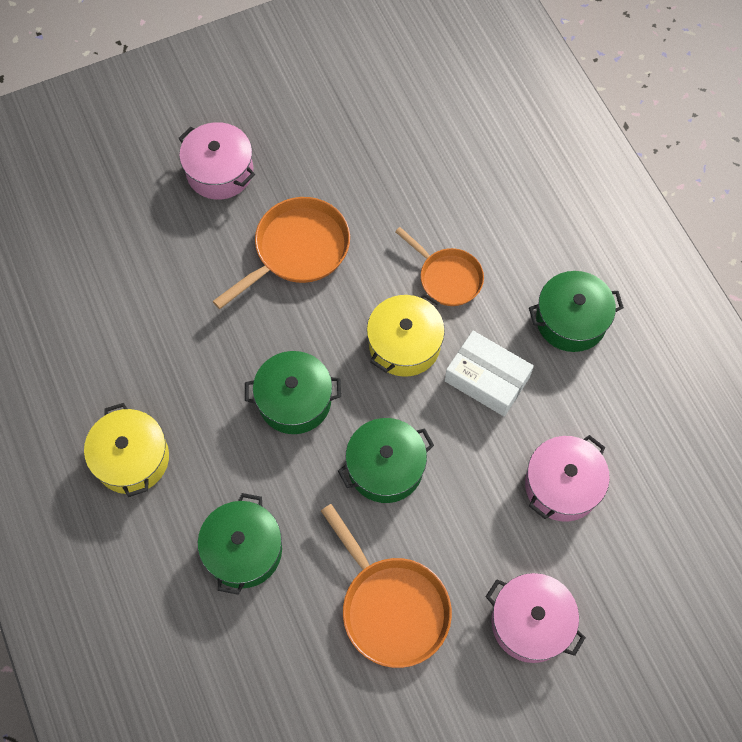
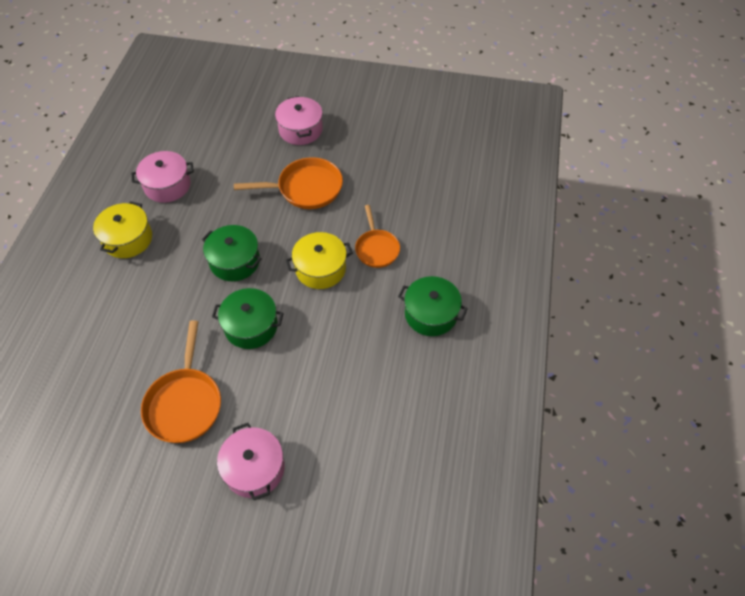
camera: 35 degrees right, 10 degrees down
(243, 550) = (137, 319): green pot -> none
(487, 379) = (351, 315): white box -> none
(562, 485) = (343, 402): pink pot -> pink pot (167, 185)

